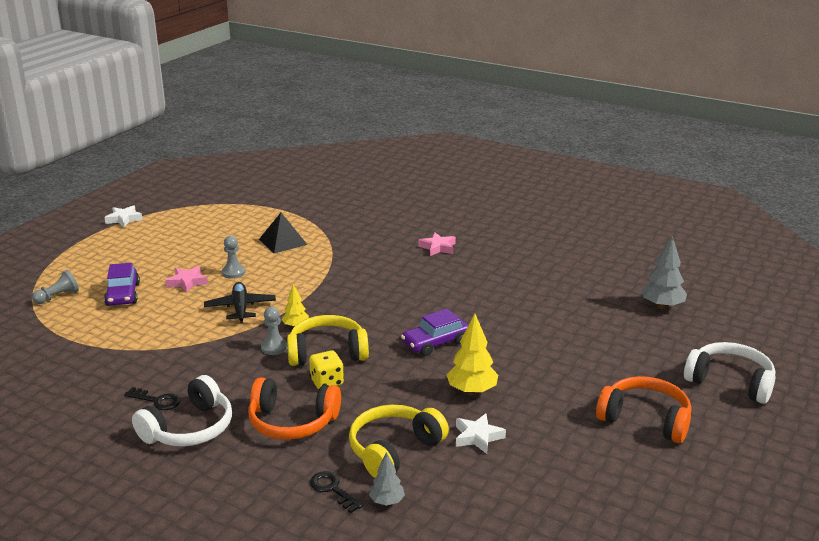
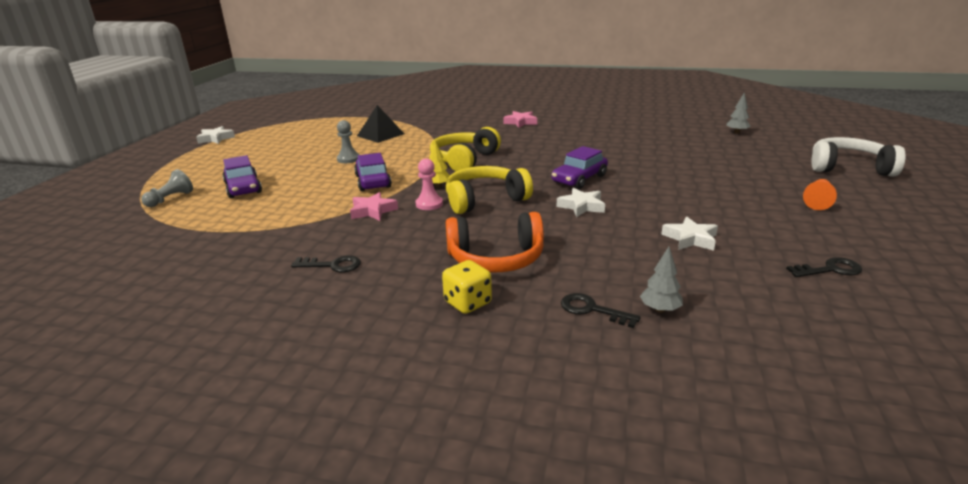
camera: 15 degrees left, 0 degrees up
(187, 282) = (306, 171): pink star -> pink star (373, 211)
(189, 428) = (386, 284): white headphones -> none
(240, 308) = (373, 181): black plane -> purple car
(274, 347) = (429, 204): grey pawn -> pink pawn
(327, 382) = (504, 221): yellow dice -> yellow dice (468, 303)
(394, 450) = (622, 263): yellow headphones -> yellow headphones (464, 160)
(410, 378) = (581, 206): none -> white star
(471, 391) = (647, 206): yellow tree -> none
(570, 496) = (830, 269): none -> black key
(645, 419) = (817, 202): orange headphones -> orange pawn
(662, 306) = (736, 132): grey tree -> grey tree, size x0.59

